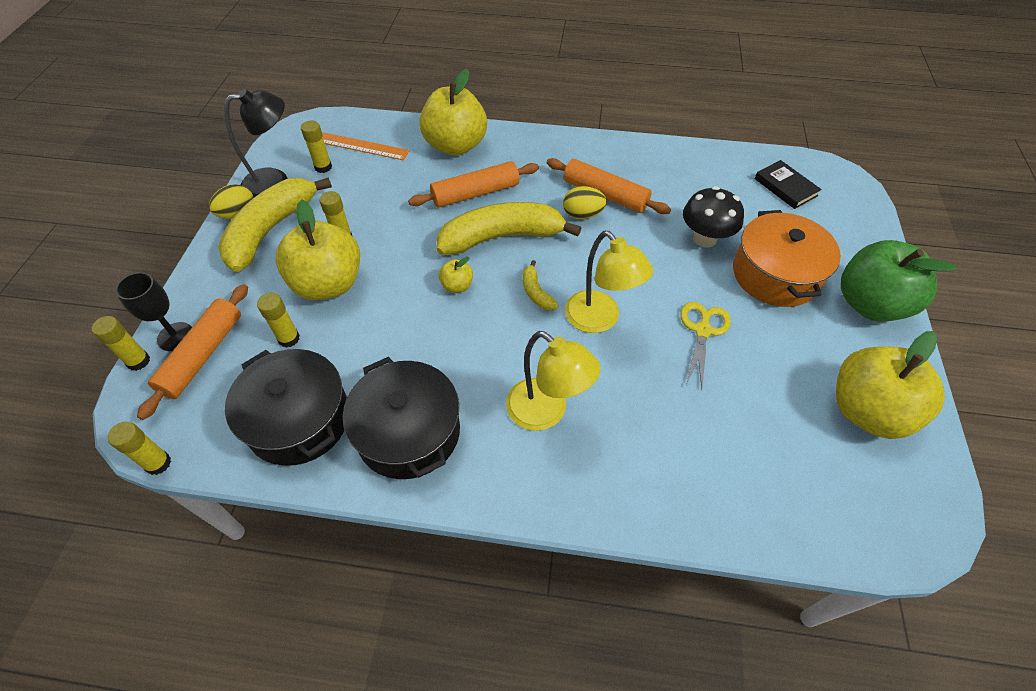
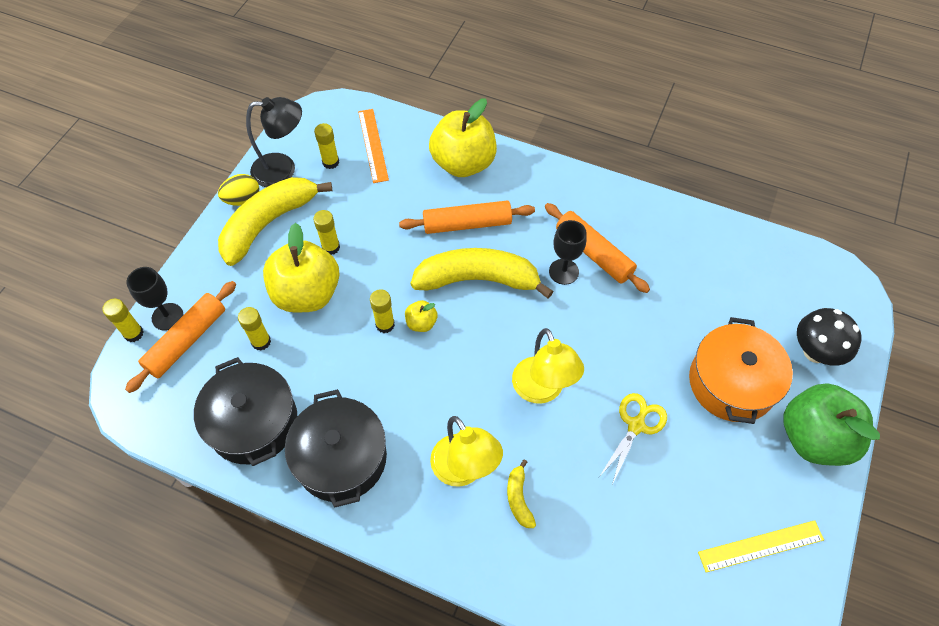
camera: 15 degrees right, 5 degrees up
(158, 463) = (135, 433): yellow glue stick -> yellow glue stick (385, 324)
(362, 146) = (373, 145): orange ruler -> orange ruler turned 45 degrees clockwise
(536, 292) = (492, 347): yellow banana -> yellow banana (518, 498)
(582, 214) = (563, 271): yellow egg -> black goblet
(705, 238) = (676, 326): black mushroom -> black mushroom (815, 352)
(785, 187) = (784, 285): black book -> none
(867, 411) = (760, 545): yellow apple -> yellow ruler

